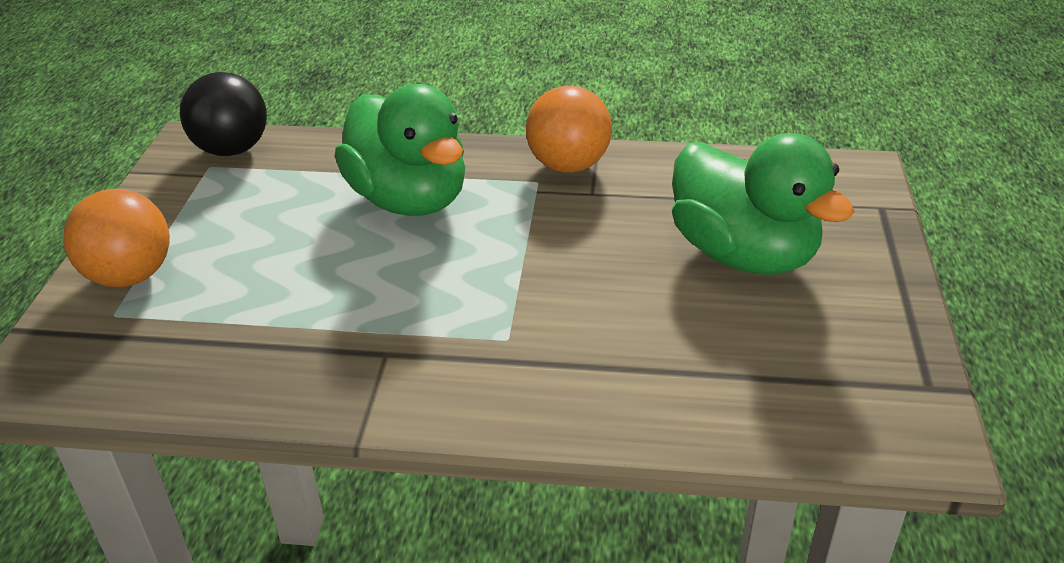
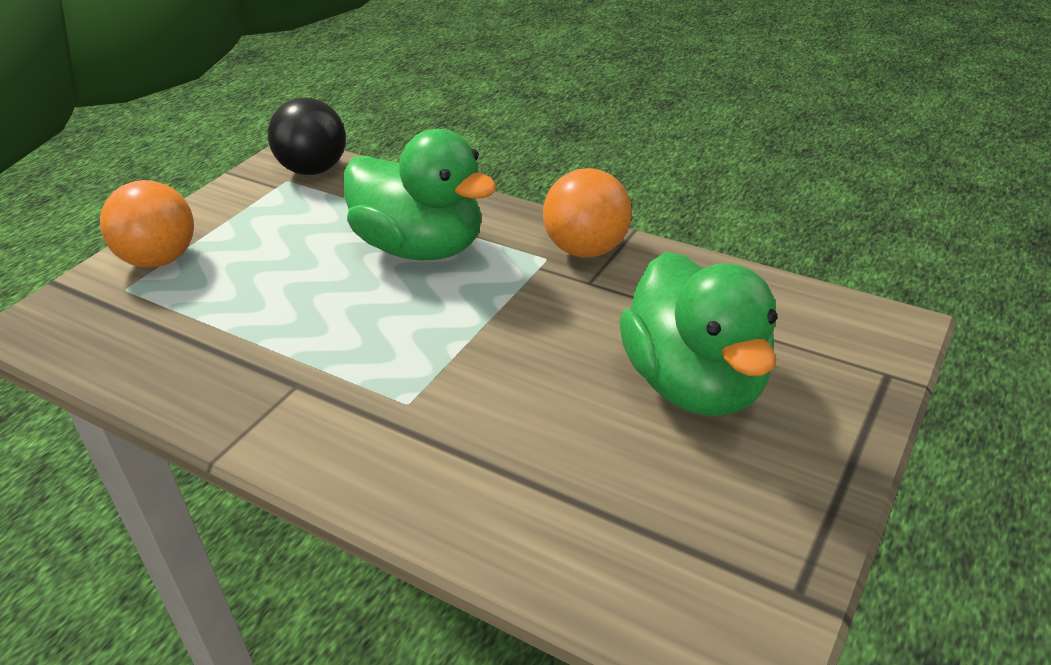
camera: 25 degrees right, 0 degrees up
(409, 199) = (421, 248): green duck -> green duck turned 45 degrees counterclockwise

